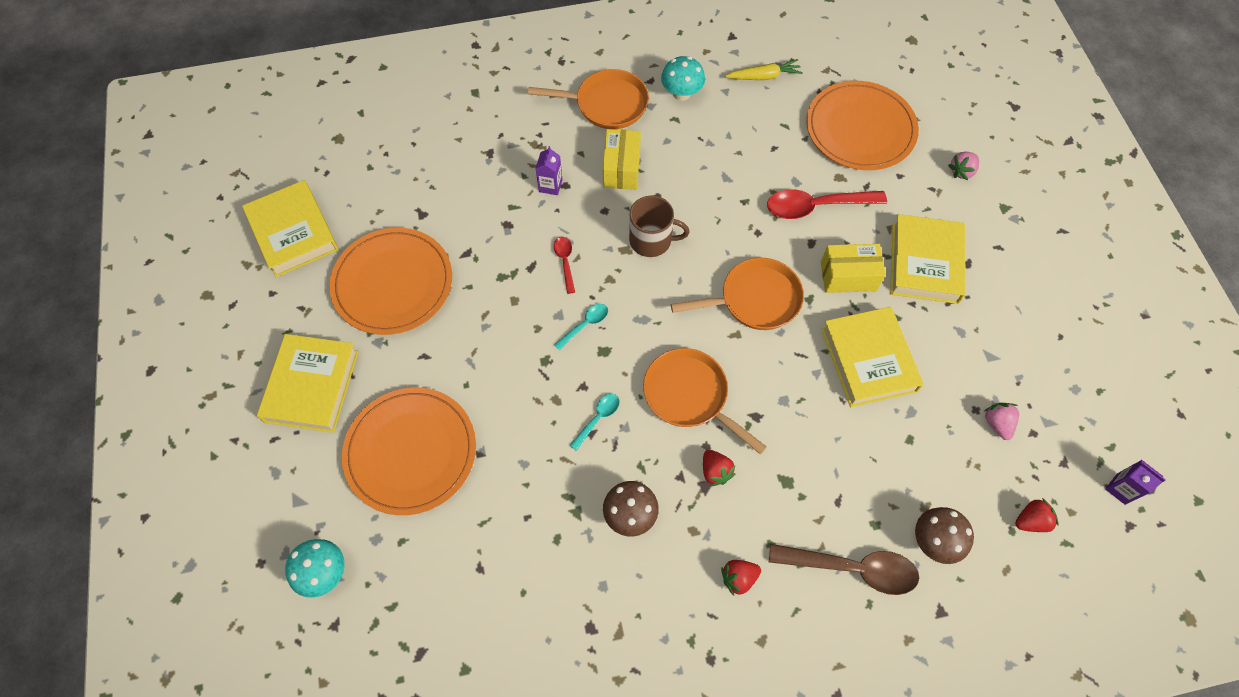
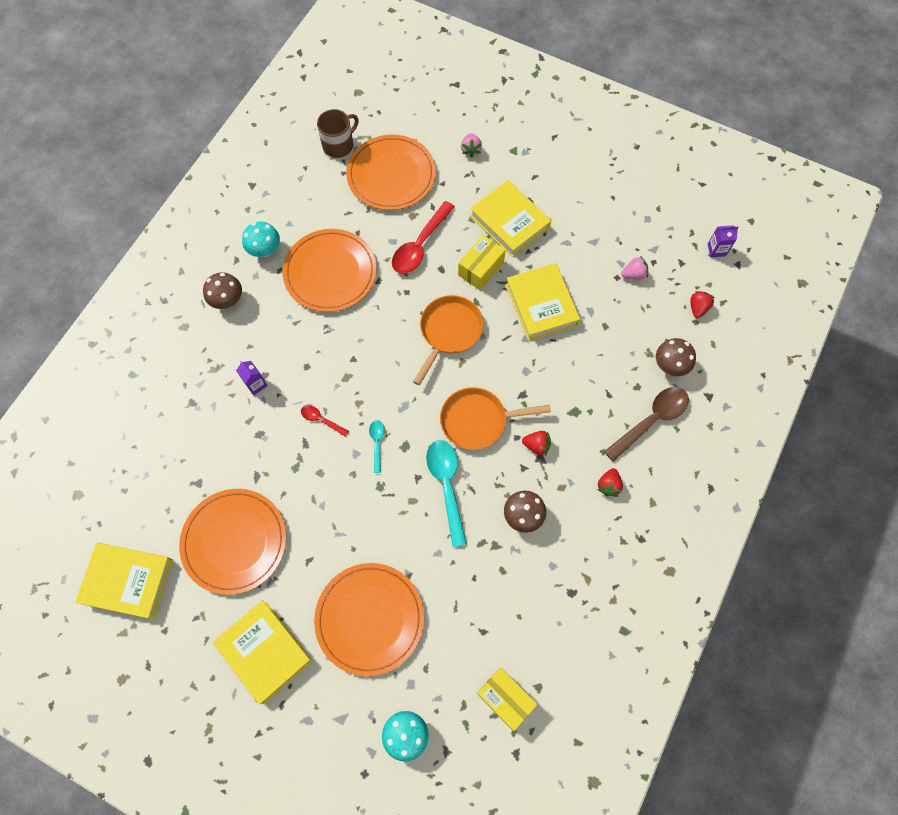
camera: 50 degrees left, 5 degrees up
(598, 418) = (446, 485): turquoise spoon -> turquoise spoon, size x1.96
(607, 104) = (227, 300): orange pan -> brown mushroom
(621, 168) = (285, 331): yellow box -> yellow box (505, 698)
(651, 240) = (354, 356): brown mug -> brown mug (339, 145)
(712, 158) = (330, 272): none -> orange plate
(764, 76) = (301, 193): yellow carrot -> none
(868, 360) = (541, 305): yellow book -> yellow book turned 45 degrees clockwise
(997, 424) = (633, 274): pink strawberry -> pink strawberry turned 135 degrees clockwise

